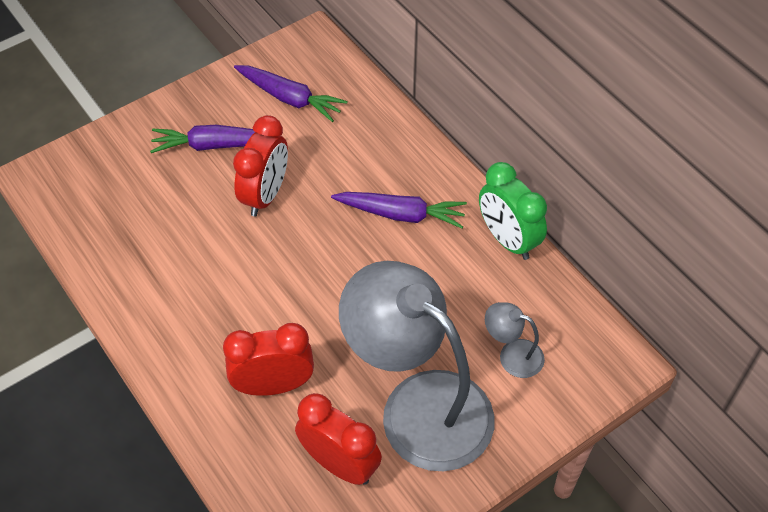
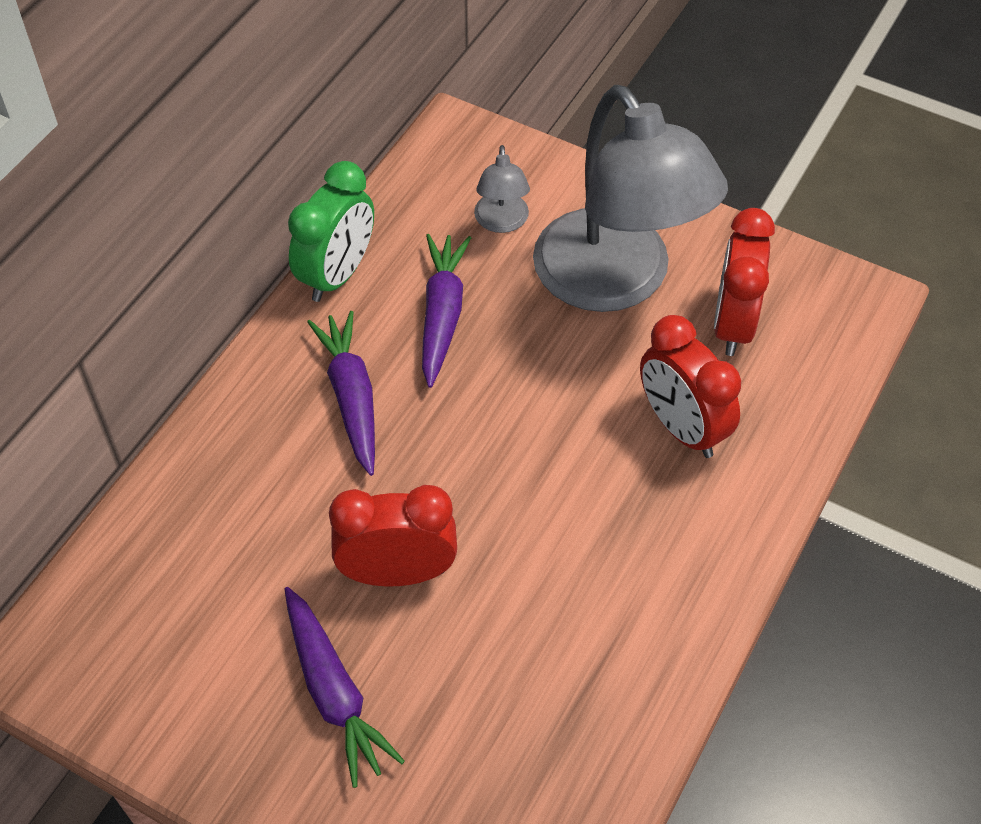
camera: 115 degrees left, 0 degrees up
(290, 98) = (187, 630): purple carrot -> purple carrot (442, 315)
(419, 405) = (616, 282): grey lamp -> grey lamp turned 45 degrees counterclockwise

